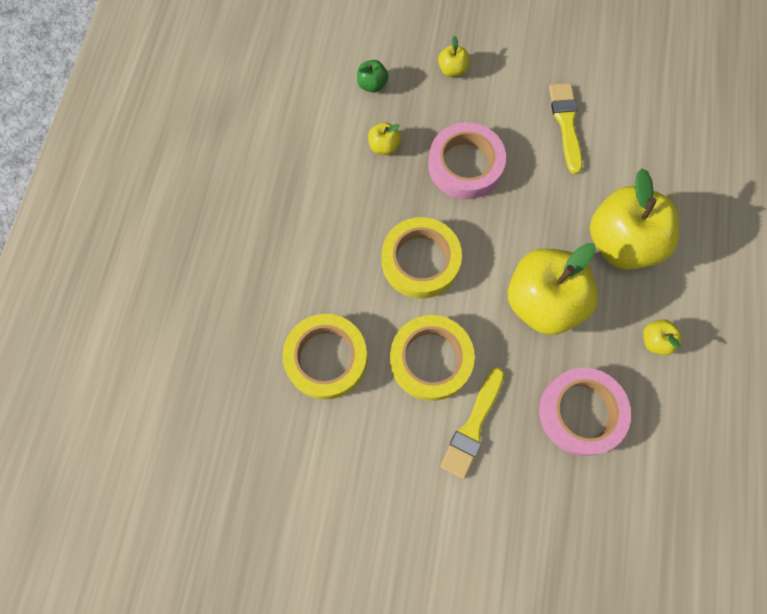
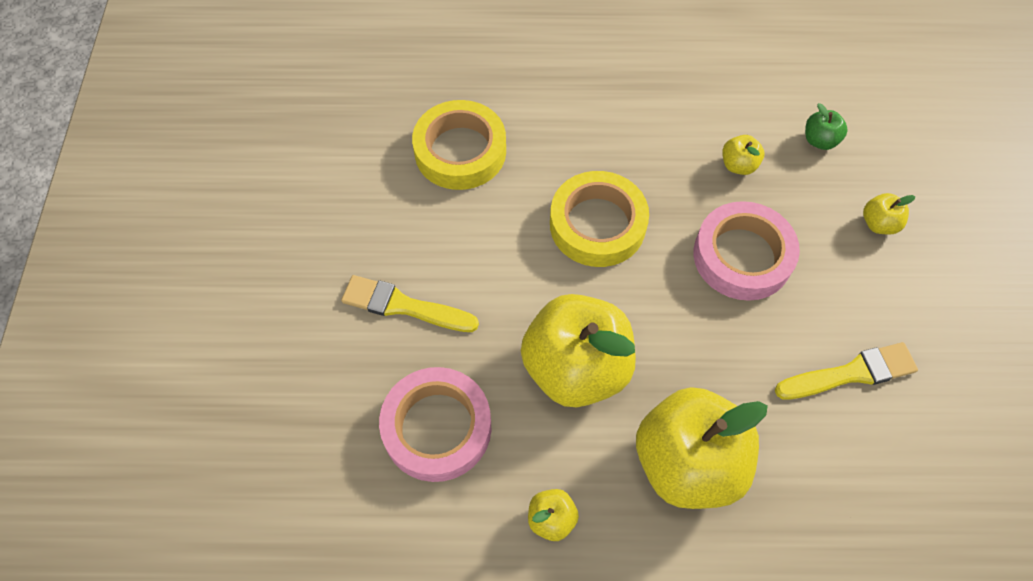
camera: 80 degrees right, 10 degrees down
(430, 360) = (476, 252): yellow tape -> none

